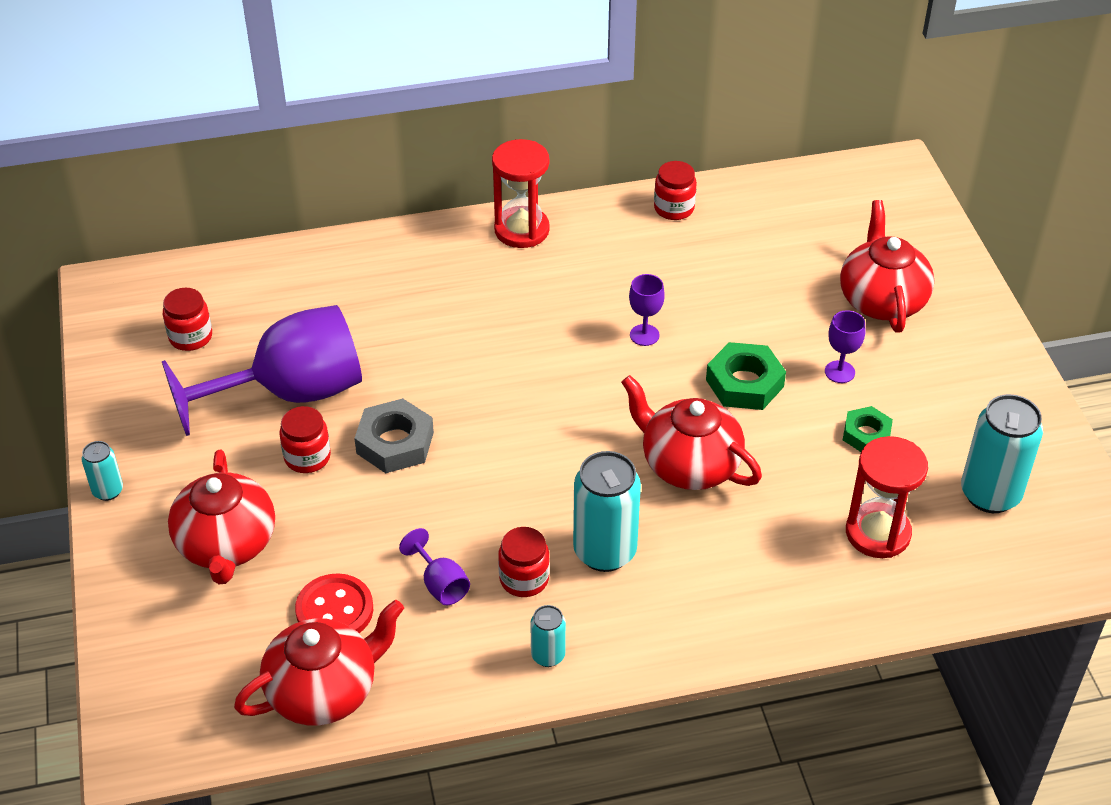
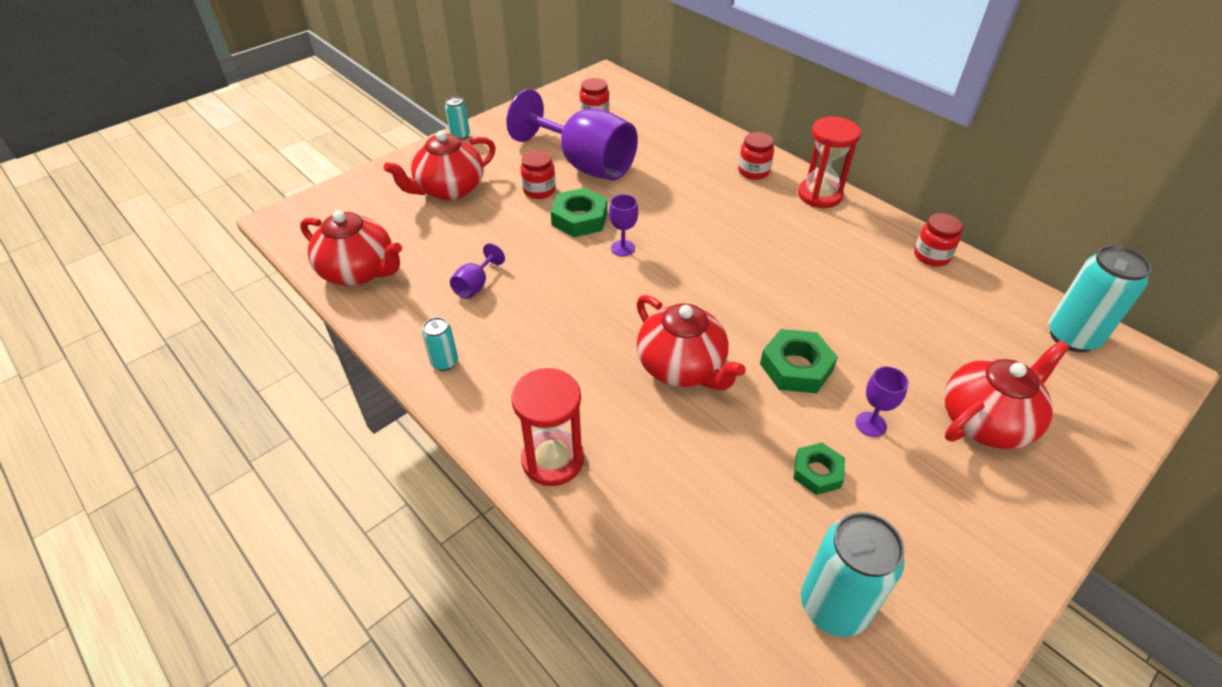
camera: 60 degrees right, 0 degrees up
(334, 610) = (425, 250): red button -> none
(395, 443) = (579, 218): grey nut -> green nut
(524, 579) = (506, 323): red jar -> red jar (753, 171)
(605, 551) = (560, 354): turquoise can -> turquoise can (1072, 337)
(644, 335) = (787, 291): purple goblet -> purple goblet (623, 248)
(689, 464) = (682, 367): red teapot -> red teapot turned 135 degrees clockwise
(878, 533) = (710, 526): red hourglass -> red hourglass (552, 460)

